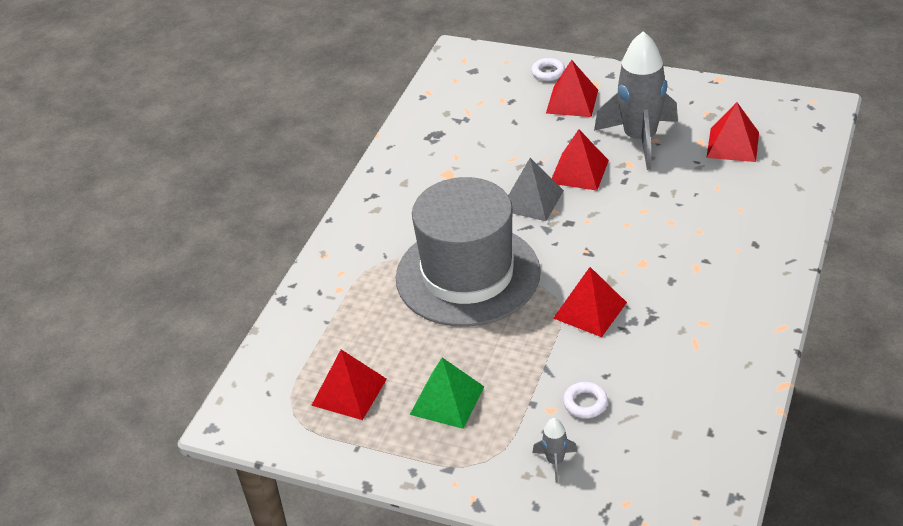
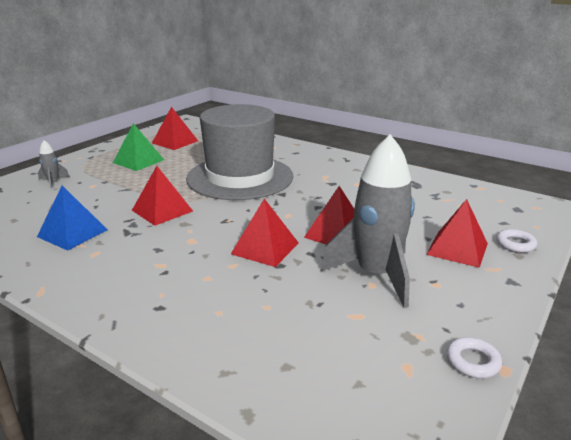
camera: 100 degrees right, 15 degrees down
(531, 200) = (308, 208): grey pyramid -> none
(585, 403) = (82, 196): white ring -> white ring (472, 361)
(676, 361) = (72, 233): none -> blue pyramid
(732, 145) = (340, 339): red pyramid -> red pyramid (265, 248)

